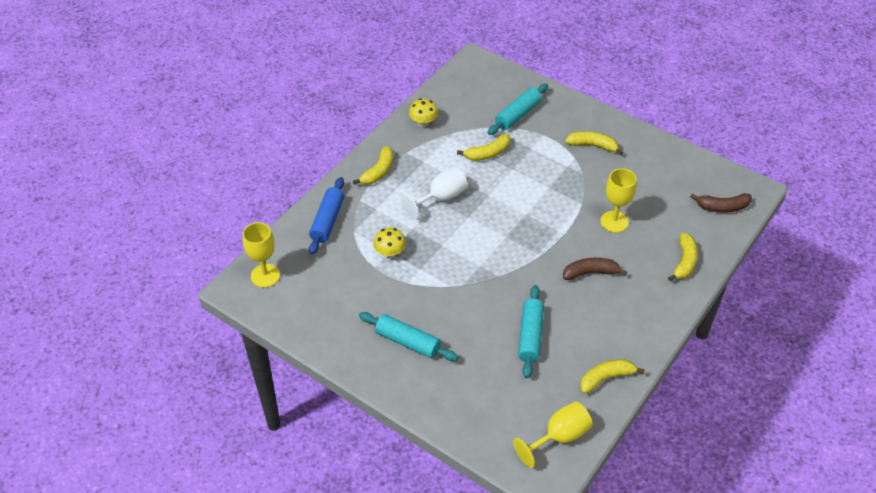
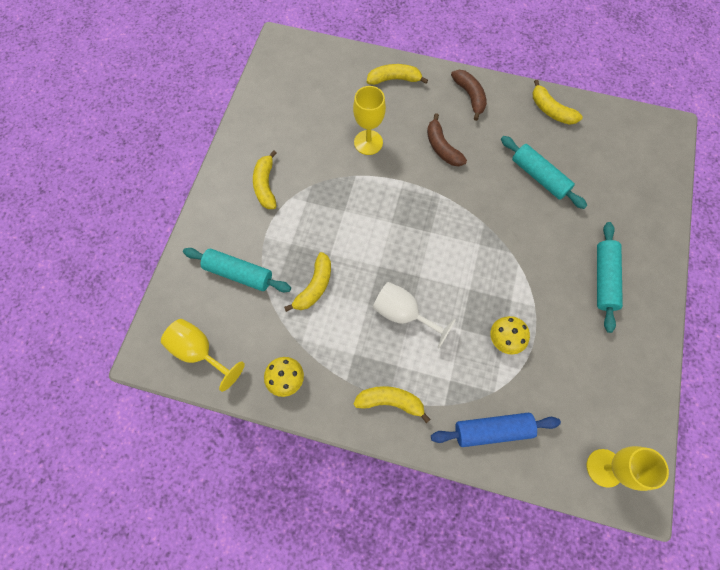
camera: 110 degrees left, 20 degrees up
(488, 153) = (314, 286): yellow banana -> yellow banana turned 75 degrees clockwise
(530, 336) = (539, 177): turquoise rolling pin -> turquoise rolling pin turned 60 degrees clockwise
(559, 437) = (626, 129): yellow goblet -> yellow goblet (200, 352)
(722, 207) = (313, 62): brown banana -> brown banana (470, 96)

